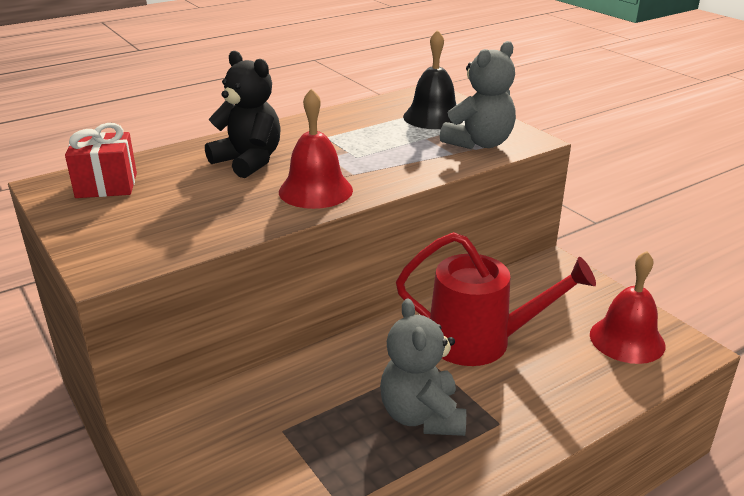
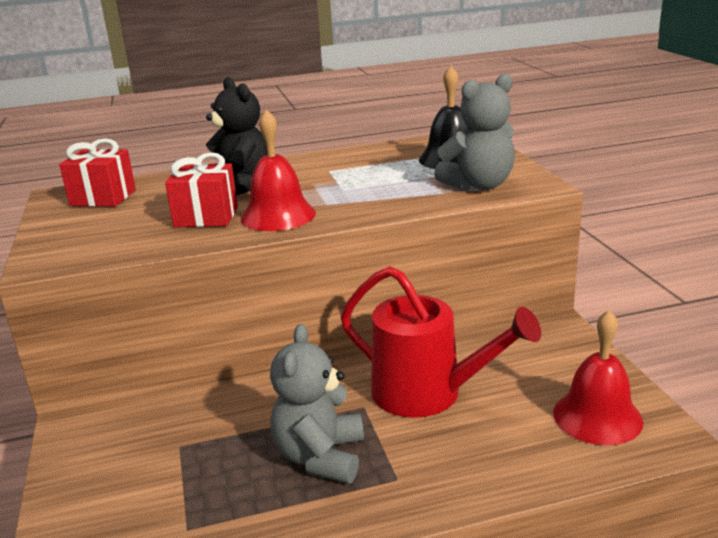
camera: 20 degrees right, 5 degrees down
(242, 198) = (206, 217): none -> red gift

